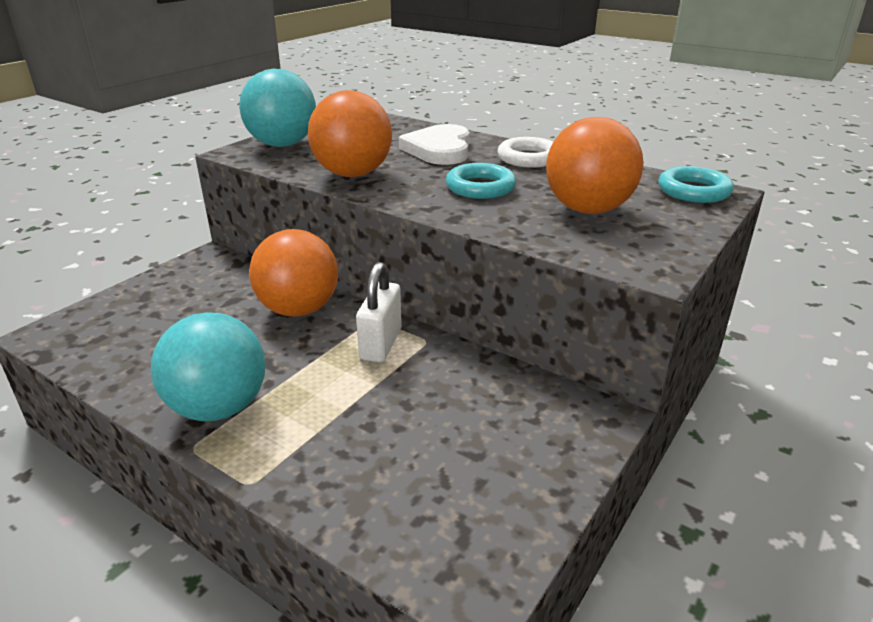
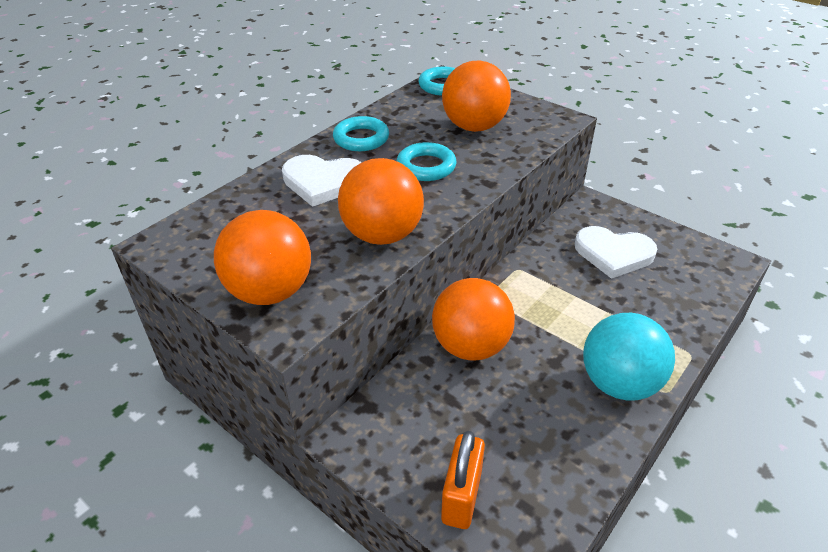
camera: 85 degrees left, 10 degrees up
(126, 307) = (461, 496): none -> orange padlock
(282, 145) = (270, 292): turquoise ball -> orange ball
(381, 344) = (523, 293): white padlock -> none
(471, 428) = (613, 254): none -> white heart
(528, 158) = (361, 138): white ring -> turquoise ring

